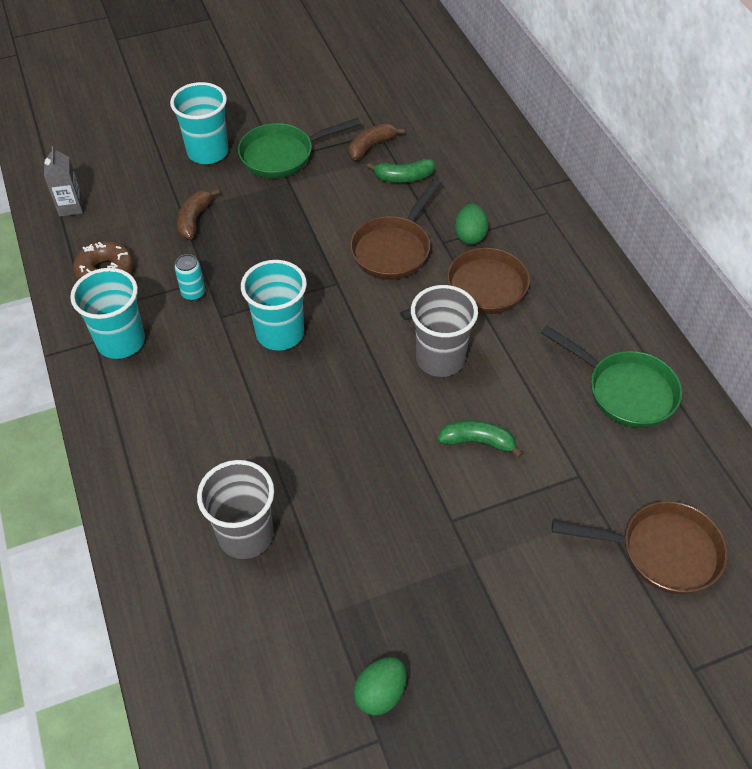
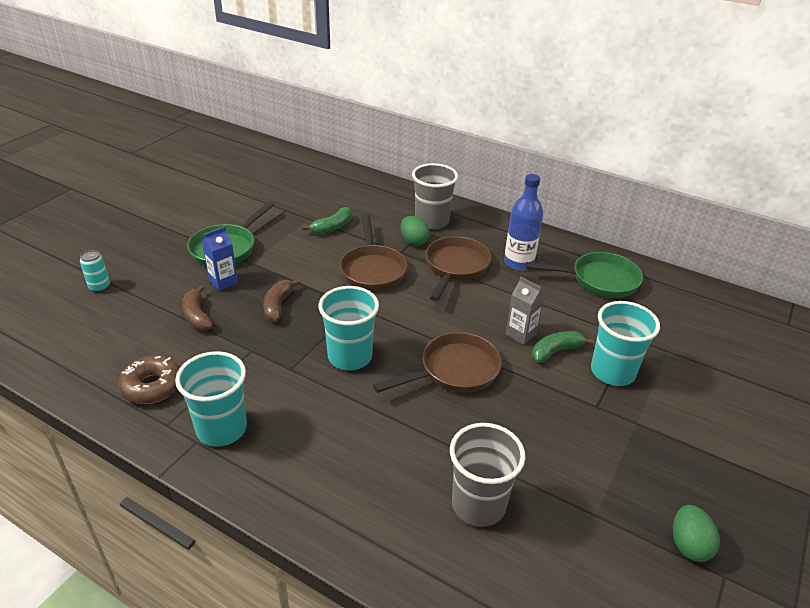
camera: 40 degrees left, 15 degrees down
(71, 207) = (67, 356): grey carton -> grey carton (521, 334)
(193, 293) = (250, 364): turquoise can -> turquoise can (99, 287)
(208, 152) = (161, 269): turquoise cup -> turquoise cup (612, 372)
(246, 193) = (223, 282): none -> blue carton
(371, 146) = (289, 219): brown banana -> brown banana (278, 305)
(440, 359) = (477, 317): grey cup -> grey cup (432, 221)
(556, 320) = (518, 262): none -> blue bottle
(661, 551) = (720, 352): brown pan -> brown pan (454, 371)

